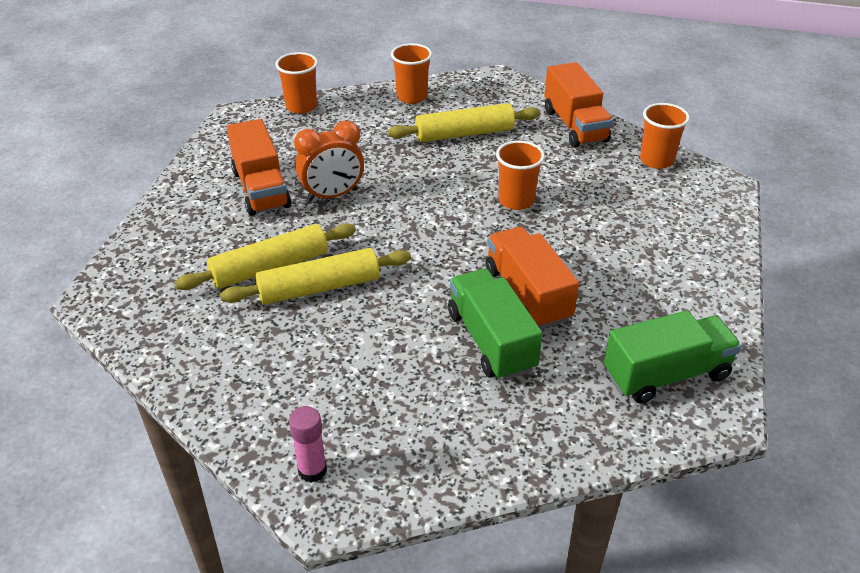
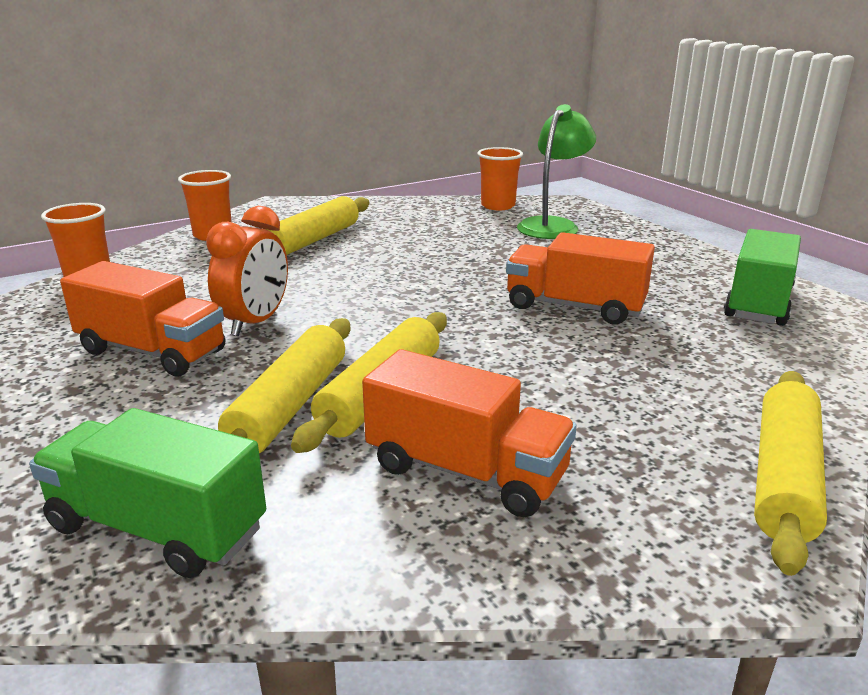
camera: 45 degrees left, 15 degrees down
(312, 470) = (692, 542): pink glue stick -> none
(416, 481) = (783, 477): none -> yellow rolling pin
(491, 341) = (613, 347): green truck -> green truck (157, 528)
(516, 200) = (443, 260): orange cup -> none
(575, 126) = (400, 208): orange truck -> orange truck (466, 471)
(661, 206) = (553, 225): none -> green lamp

